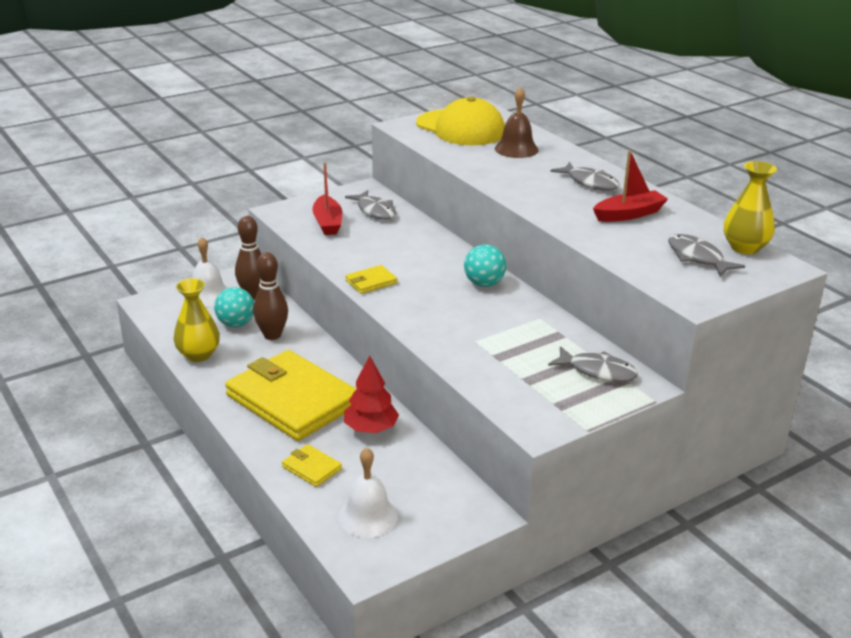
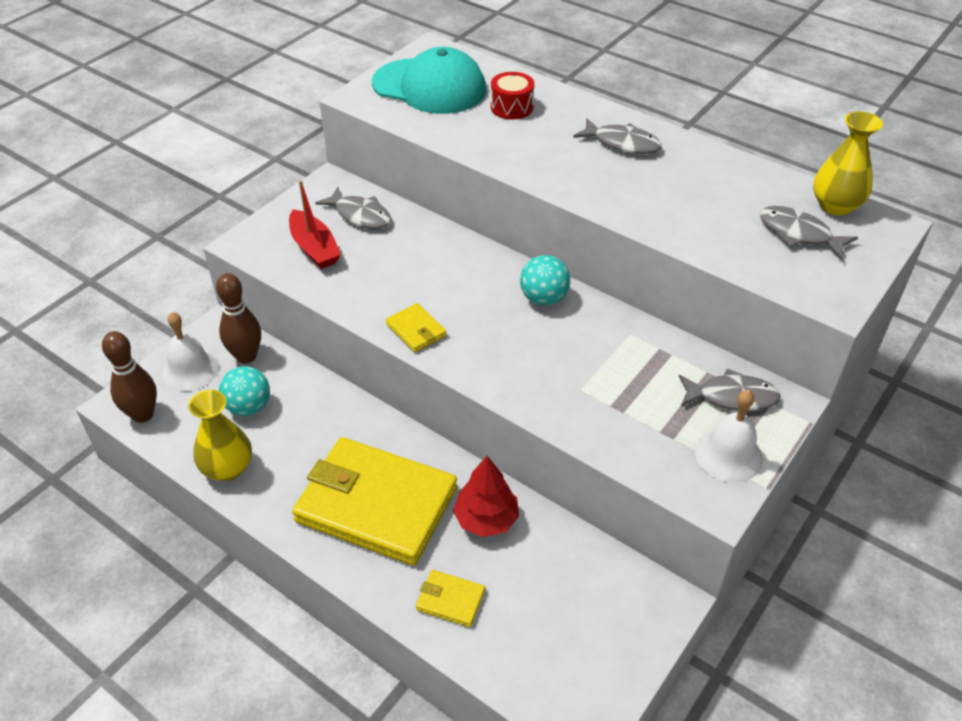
camera: 20 degrees left, 15 degrees up
(272, 335) = (301, 412): brown bowling pin -> brown bowling pin (143, 414)
(368, 516) = (549, 650): white bell -> white bell (728, 455)
(371, 282) = (416, 330): yellow wallet -> yellow wallet turned 75 degrees counterclockwise
(460, 128) = (429, 87): yellow cap -> turquoise cap
(516, 149) = (512, 107): brown bell -> red drum
(629, 214) = (691, 184): red boat -> none

